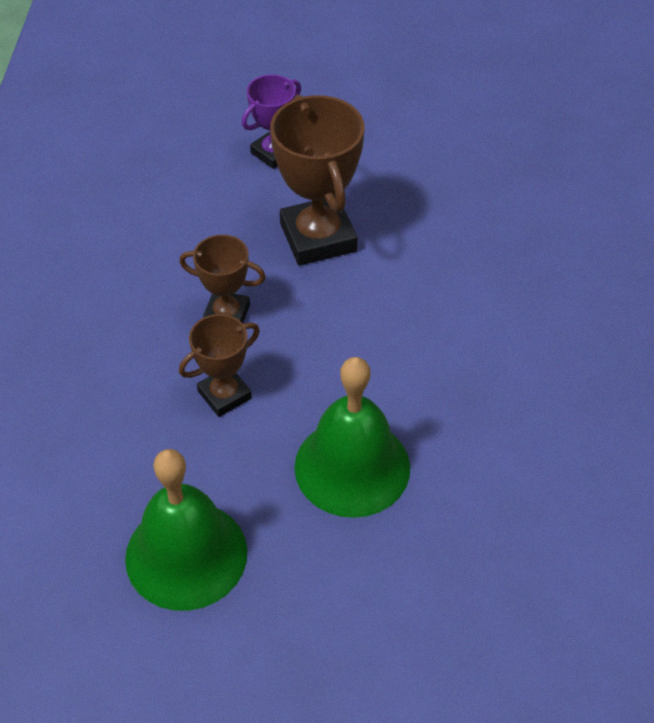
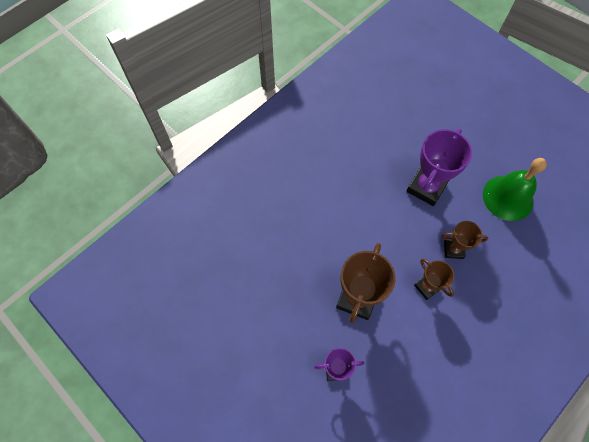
camera: 140 degrees left, 15 degrees up
(352, 467) = (426, 187): green bell -> purple trophy

